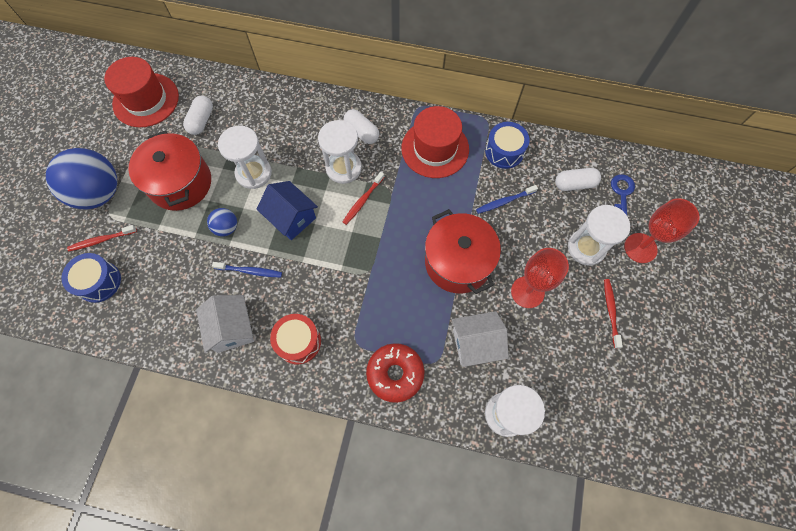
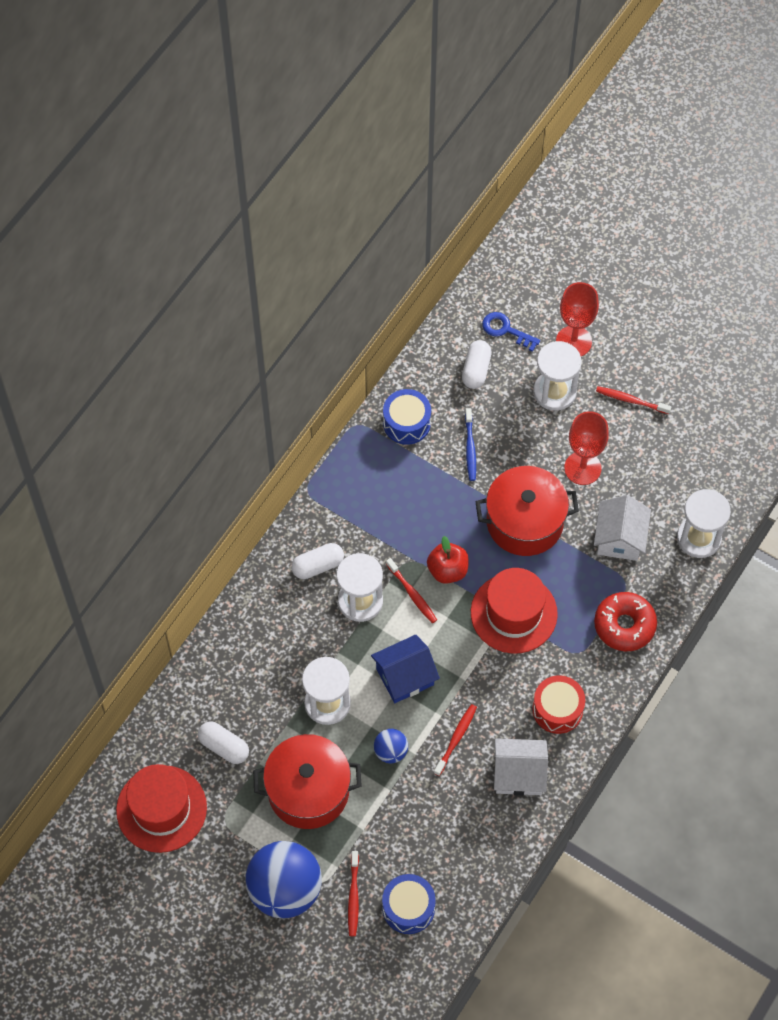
camera: 70 degrees left, 5 degrees down
(250, 271) = (456, 739): blue toothbrush -> red toothbrush
(392, 219) = (447, 570): none -> red apple
(435, 148) = (373, 494): red hat -> red hat (513, 613)

